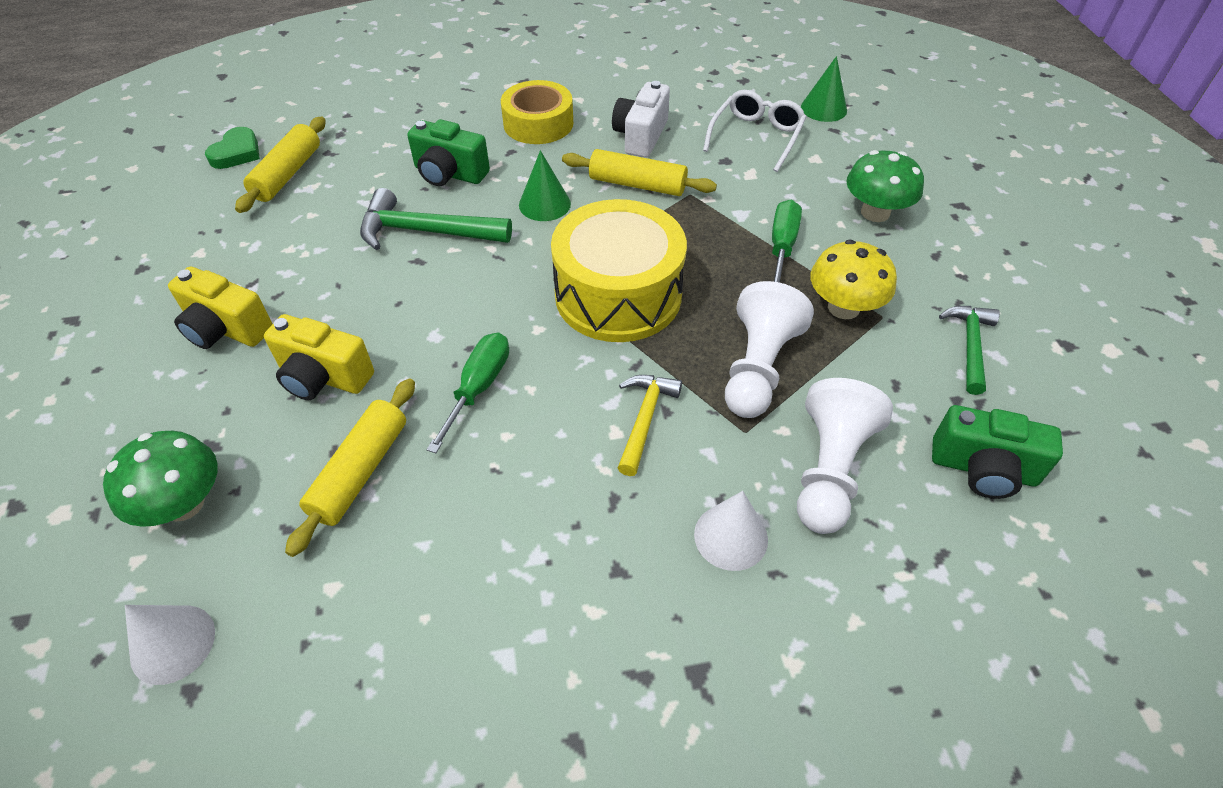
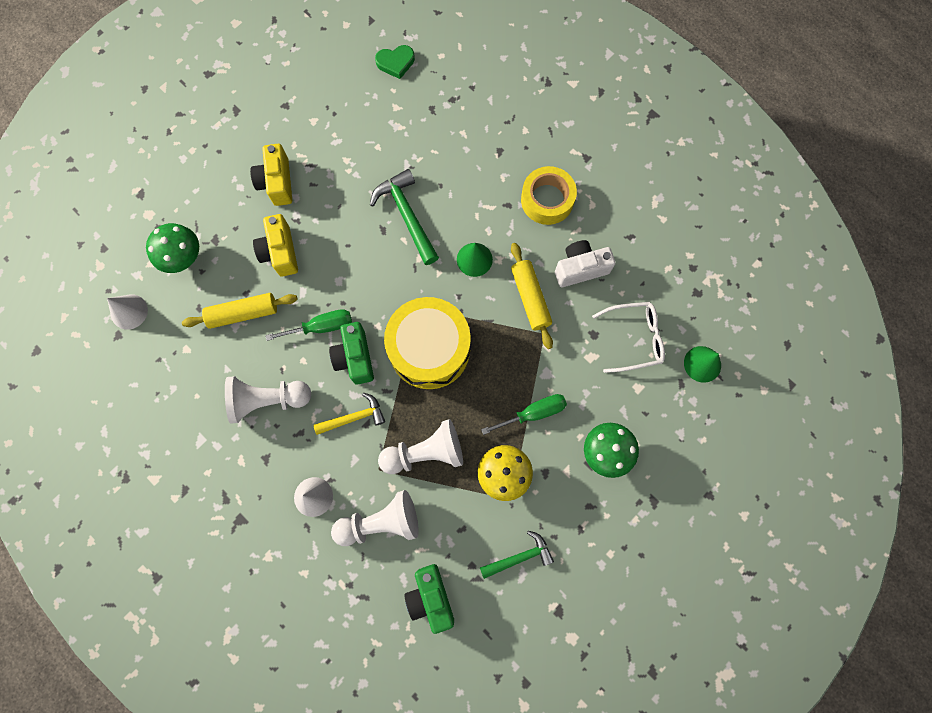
camera: 55 degrees right, 25 degrees up
(287, 174) = (399, 105): yellow rolling pin -> none
(449, 174) = (462, 188): green camera -> green camera (355, 358)
(526, 513) = (268, 400): none -> white pawn

